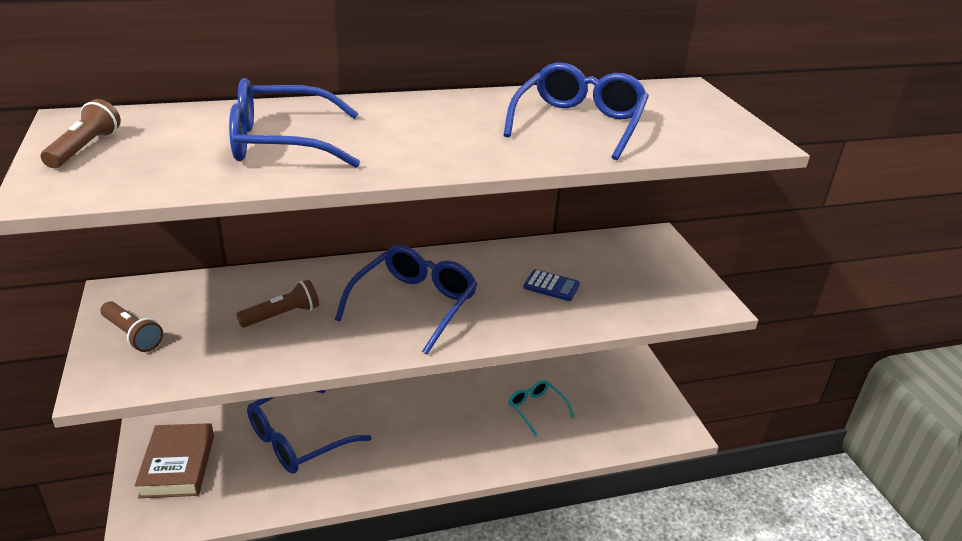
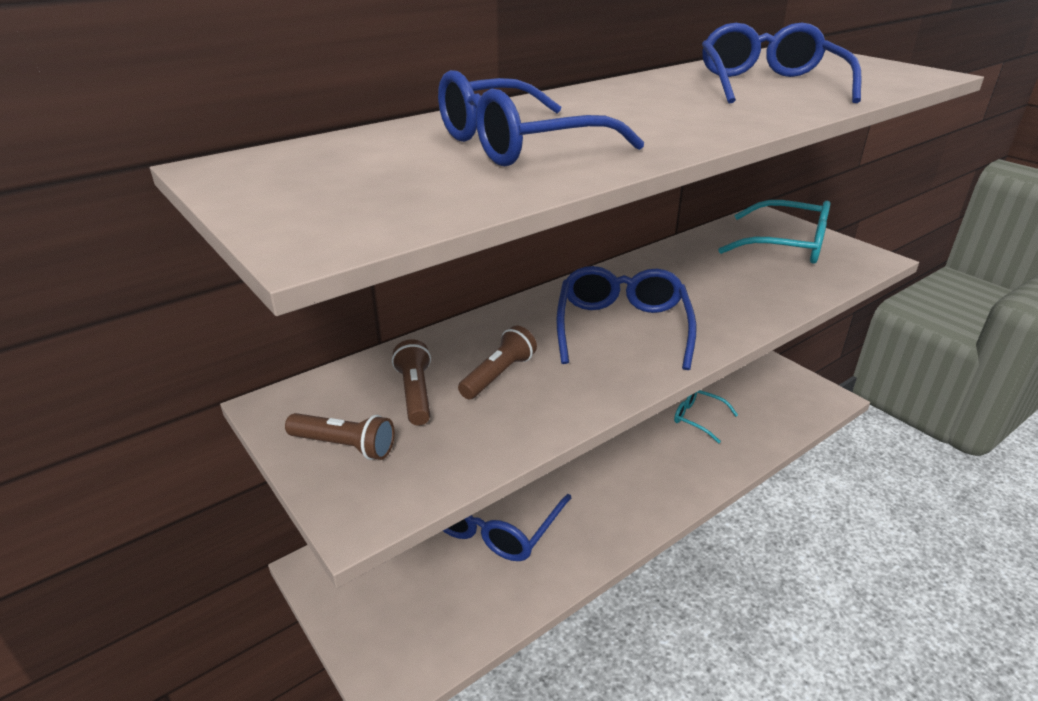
camera: 20 degrees left, 0 degrees up
(85, 148) = (287, 190): brown flashlight -> brown flashlight (415, 394)
(178, 465) = (382, 600): brown book -> none
(551, 286) = (727, 278): blue calculator -> none
(644, 270) = (786, 245): none -> turquoise glasses

